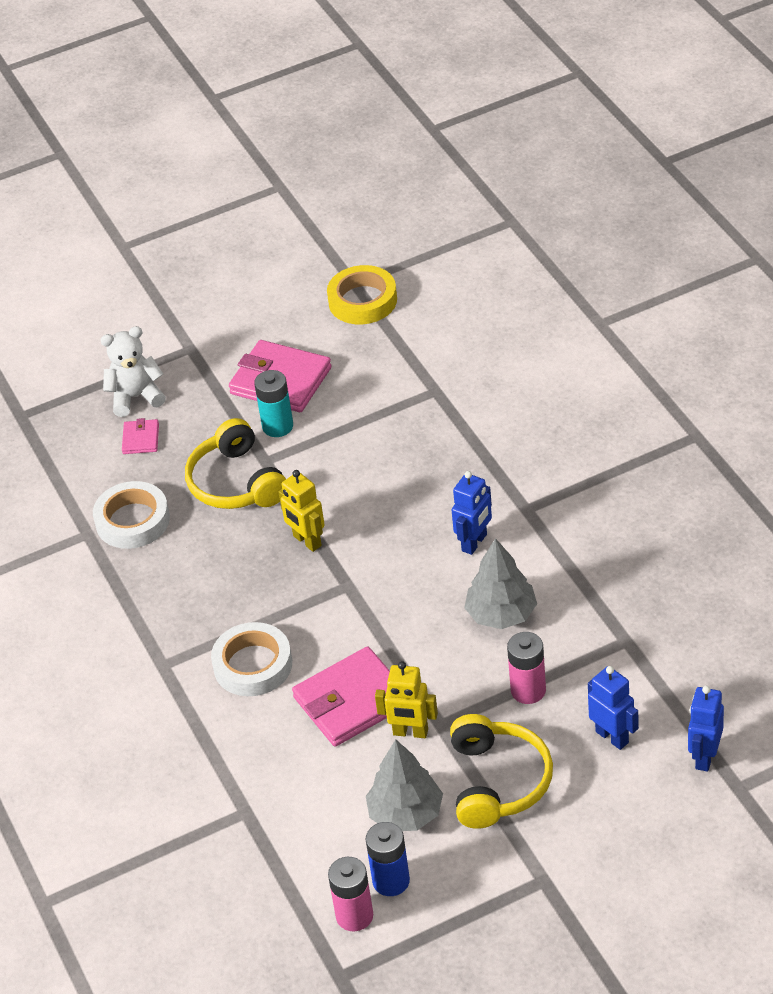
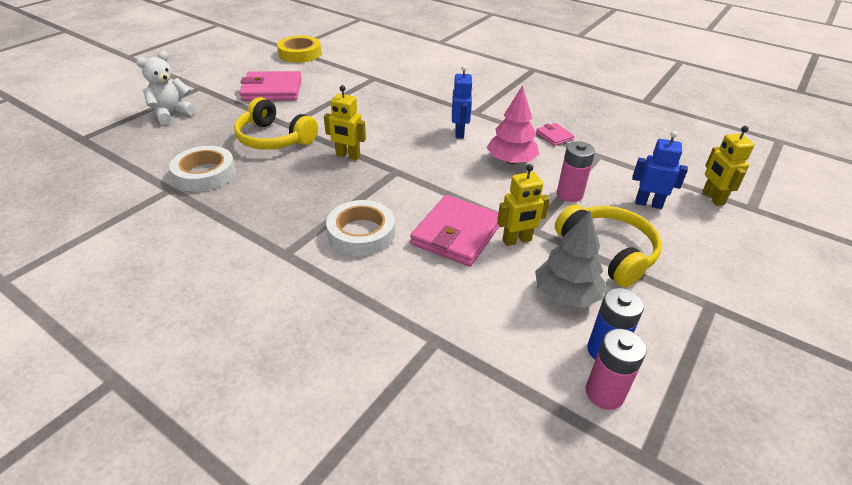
camera: 35 degrees left, 5 degrees down
(141, 439) = (187, 132): pink wallet -> pink wallet (554, 136)
(277, 426) = (285, 108): turquoise battery -> none
(501, 614) = (511, 161): grey tree -> pink tree
(704, 757) = (712, 198): blue robot -> yellow robot

